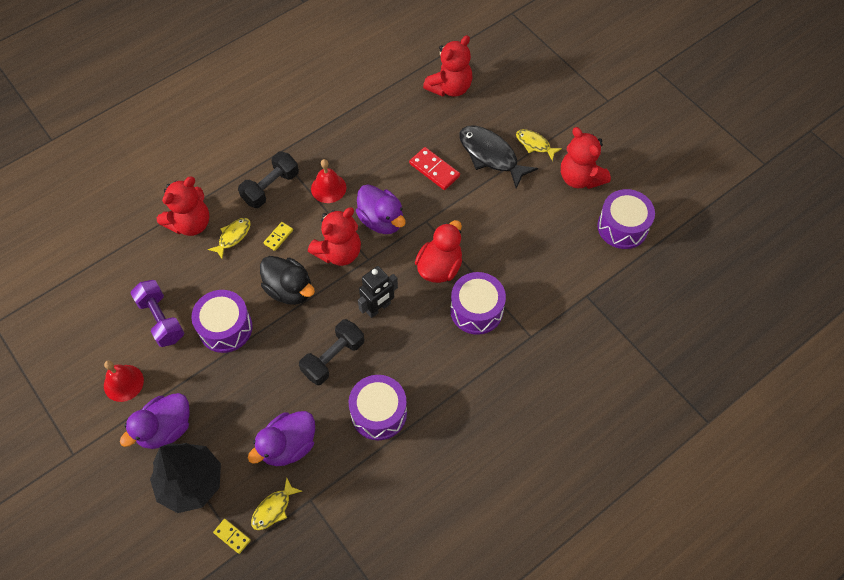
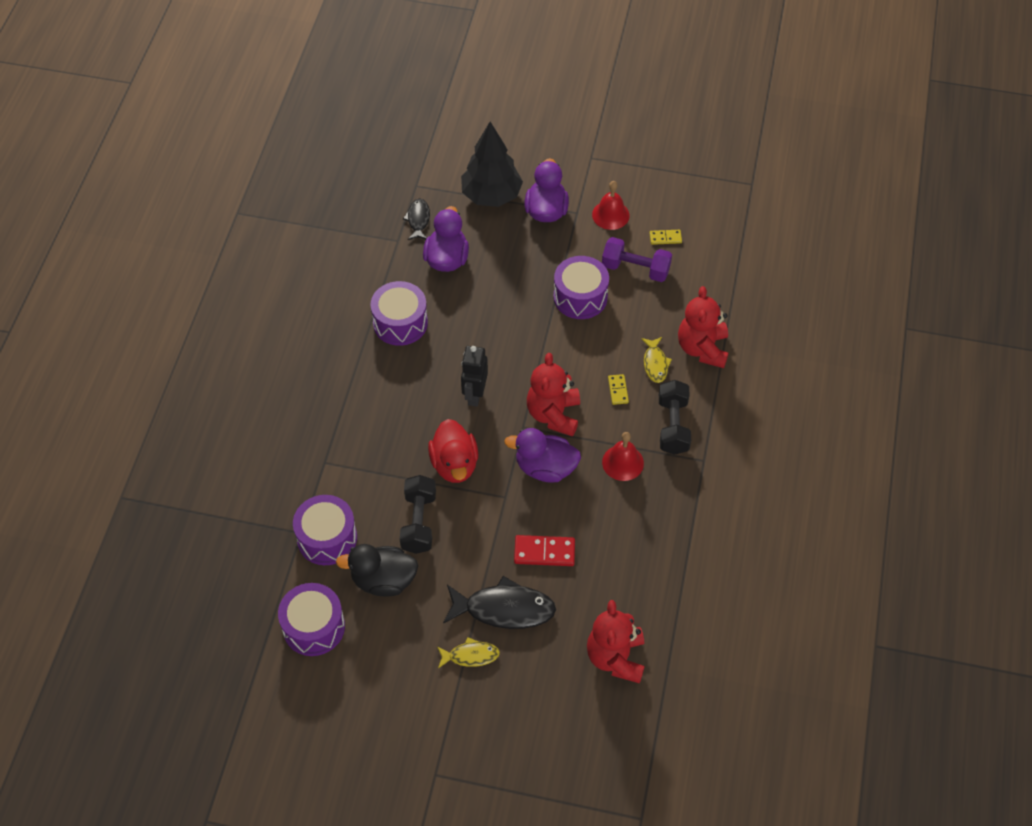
camera: 140 degrees right, 5 degrees down
(232, 536) = (430, 188): yellow domino -> yellow domino (665, 238)
(273, 509) = (418, 219): yellow fish -> black fish
(289, 289) = (562, 357): black duck -> black duck (383, 580)
(333, 358) = (473, 334): black dumbbell -> black dumbbell (418, 522)
(476, 310) = (390, 451): purple drum -> purple drum (327, 538)
(580, 178) = (395, 651): red teddy bear -> none

